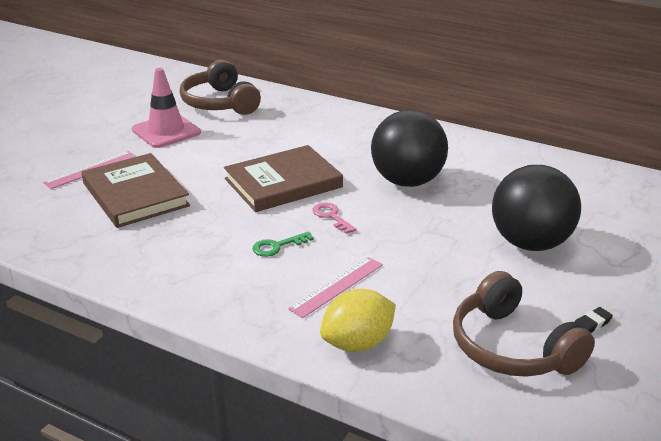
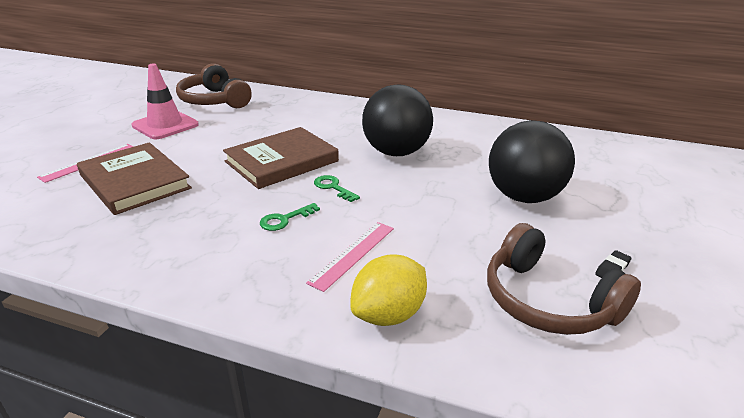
camera: 10 degrees left, 0 degrees up
(331, 216) = (333, 187): pink key -> green key

